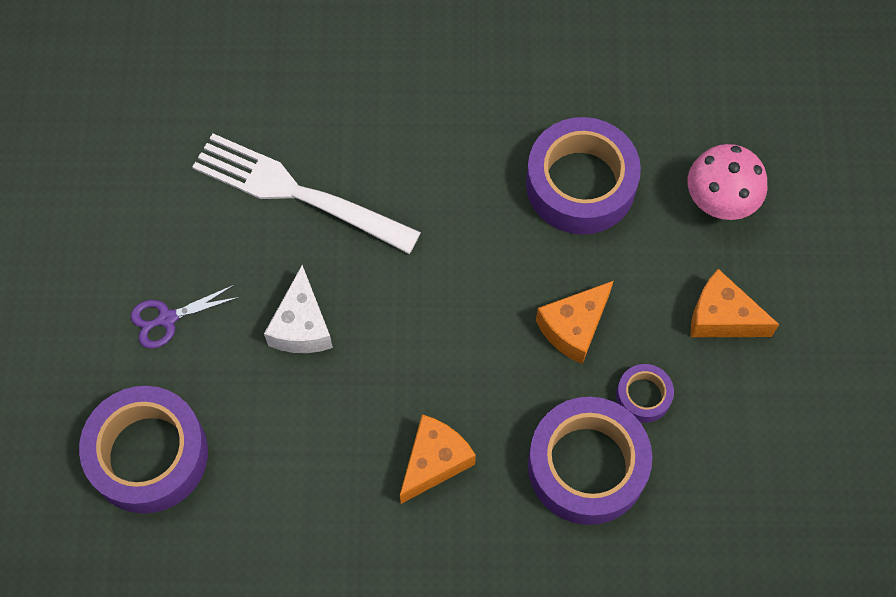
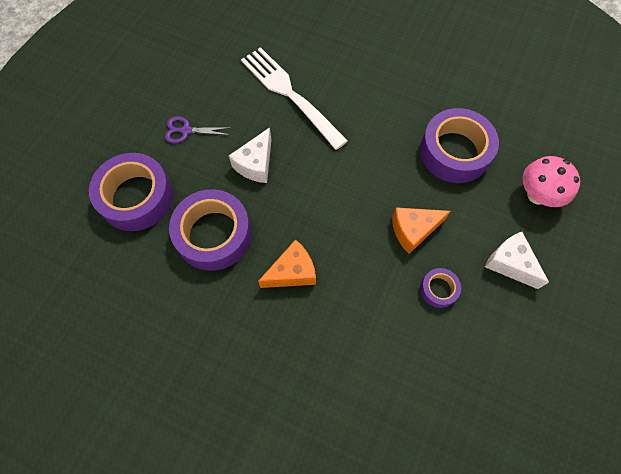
camera: 25 degrees right, 0 degrees up
(587, 466) = (383, 316): purple tape -> purple tape (213, 234)
(722, 317) = (510, 263): orange cheese -> white cheese

